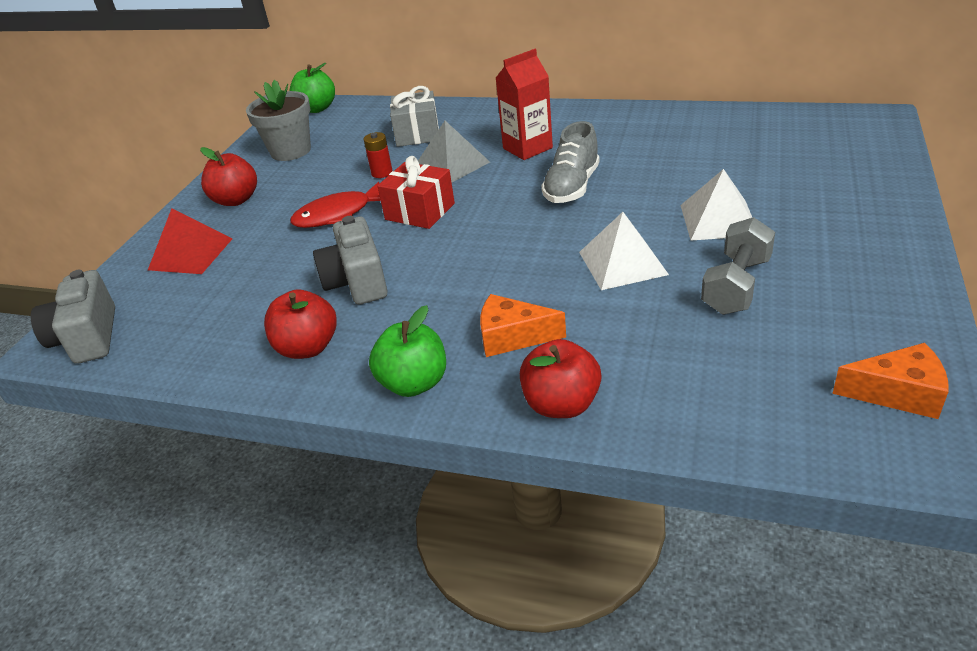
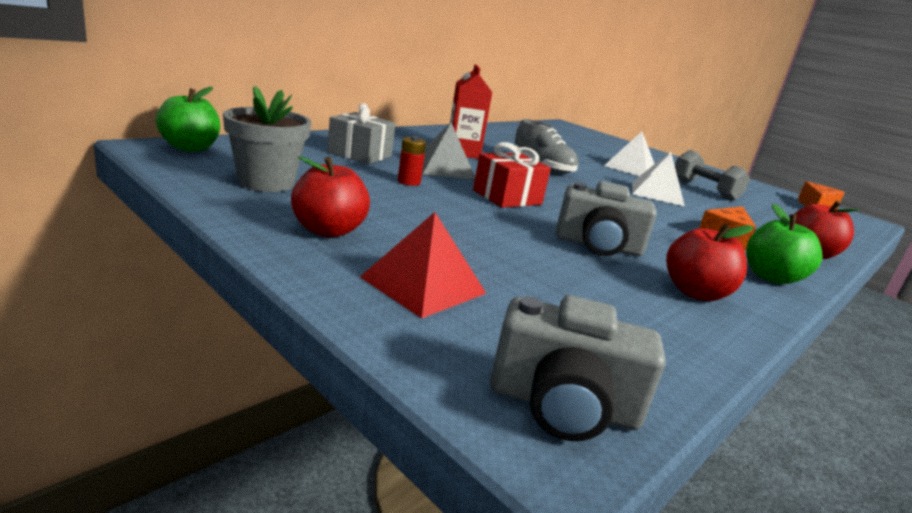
camera: 70 degrees left, 15 degrees down
(338, 214) = (460, 214): red fish -> none

